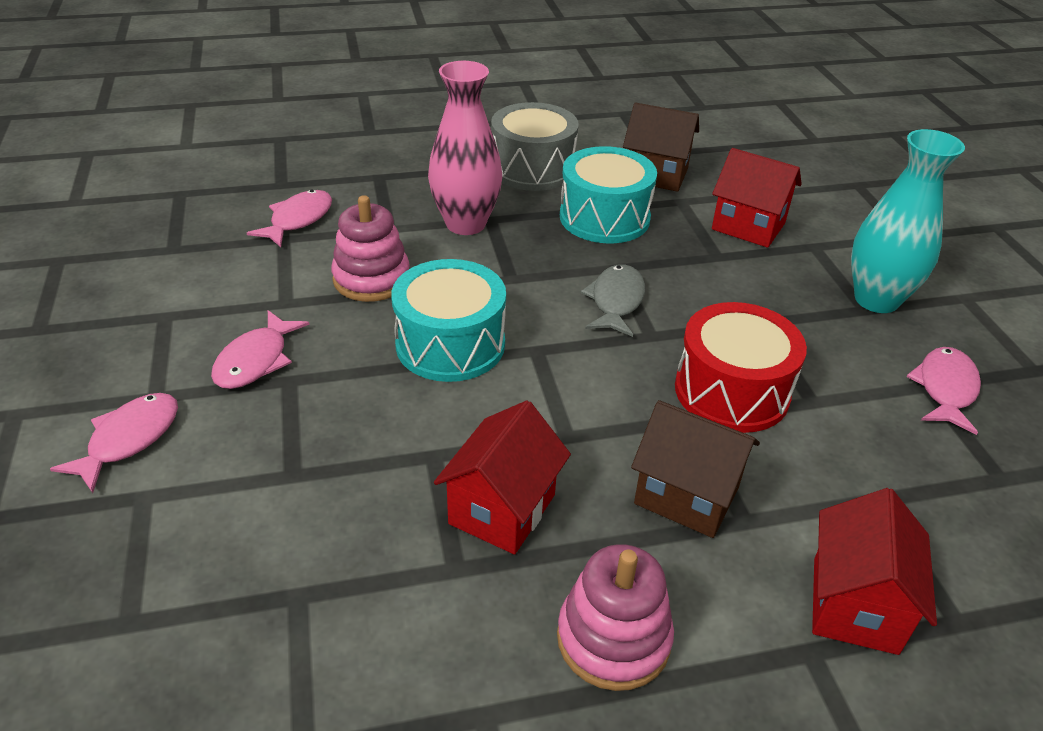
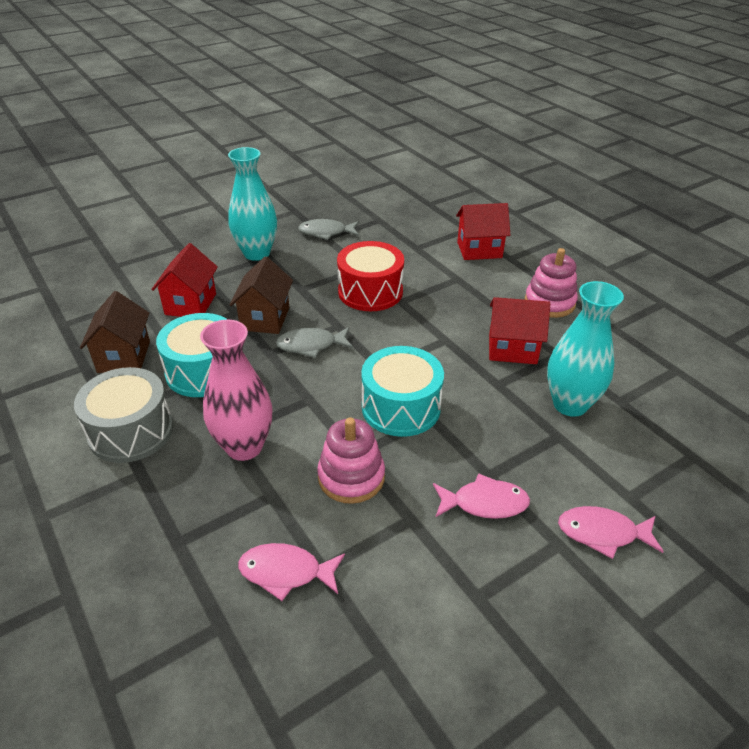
camera: 110 degrees left, 0 degrees up
(337, 520) = (570, 404): none -> turquoise vase
(686, 496) = (456, 296): brown house -> brown house (265, 318)
(945, 389) = (326, 232): pink fish -> grey fish

